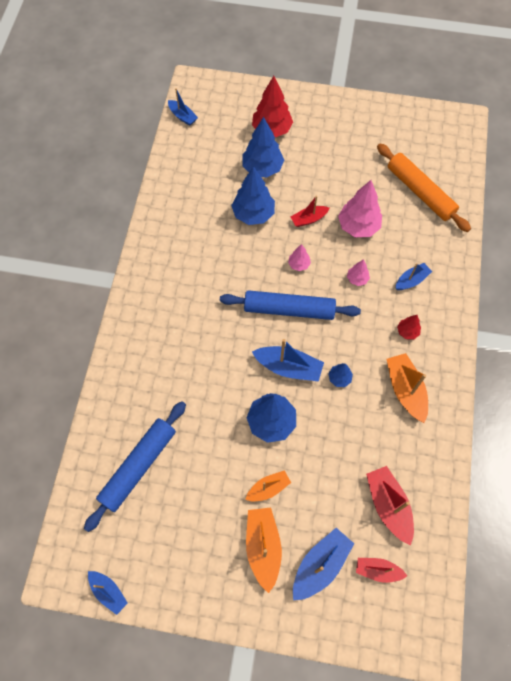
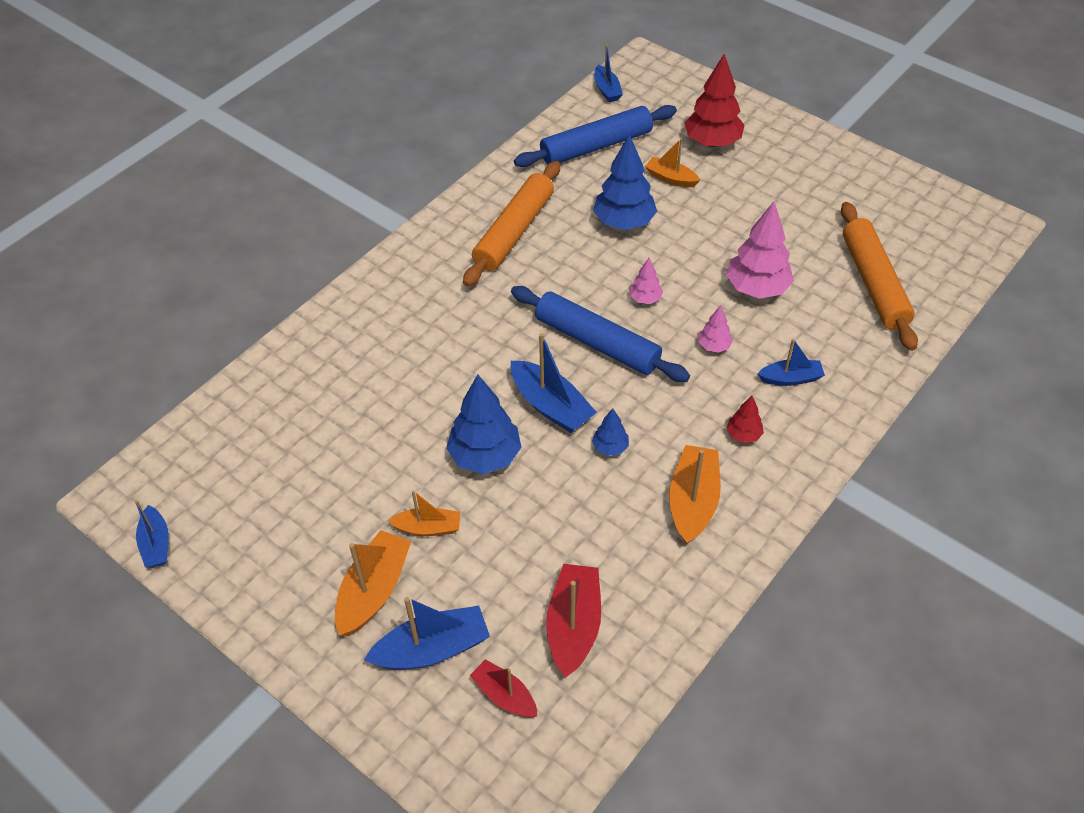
camera: 30 degrees right, 15 degrees down
(138, 466) = (288, 429): blue rolling pin -> blue rolling pin (596, 146)
(189, 252) = (514, 231): none -> orange rolling pin
(262, 168) = (671, 178): blue tree -> orange boat
(309, 219) = (694, 255): red boat -> none

